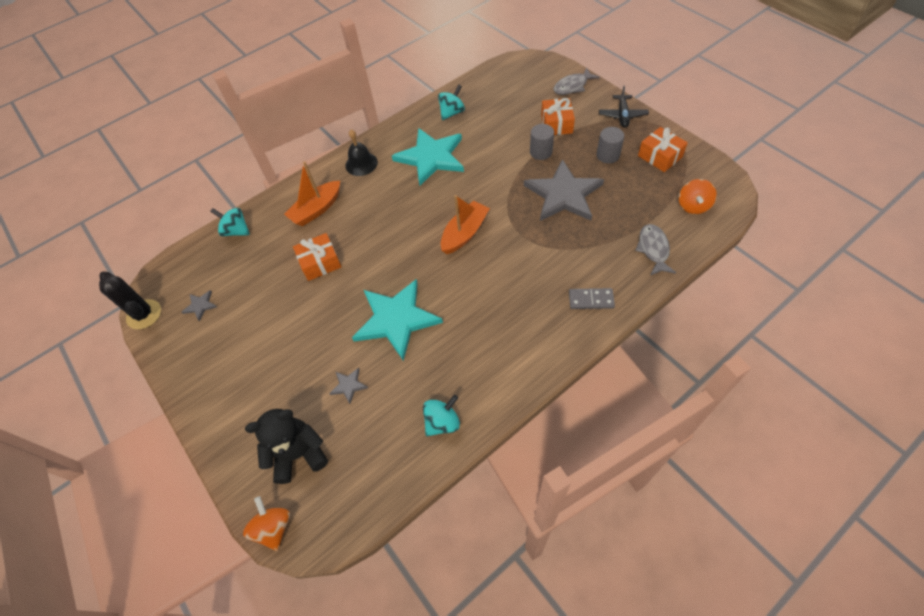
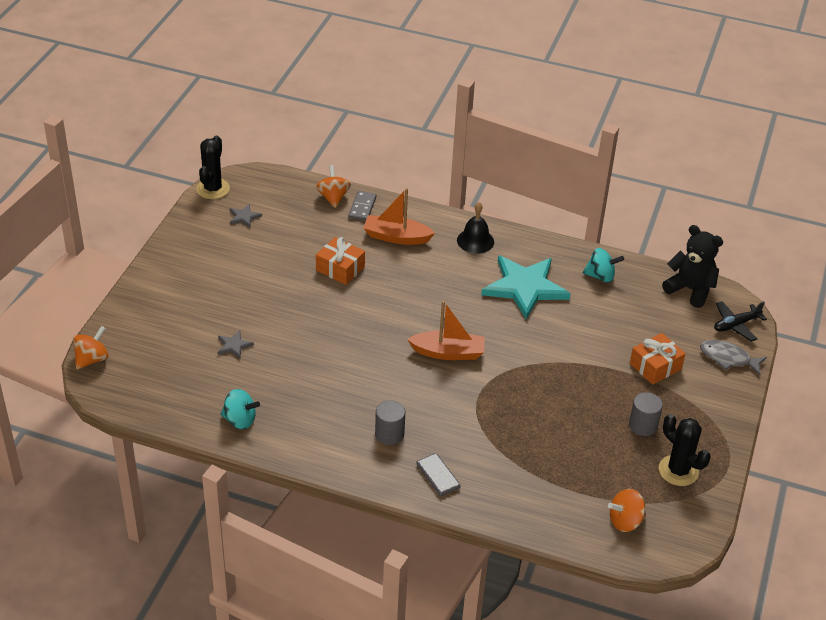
camera: 50 degrees right, 15 degrees down
(236, 231) = (333, 197): turquoise spinning top -> orange spinning top
(265, 217) = (362, 207): none -> grey domino
(299, 454) = (156, 344): black teddy bear -> black teddy bear (690, 289)
(396, 319) = (318, 346): turquoise star -> none
(541, 152) = (602, 369): grey cylinder -> grey cylinder (389, 434)
(563, 194) = (556, 408): grey star -> none
(622, 115) = (717, 417): black plane -> black plane (736, 325)
(653, 249) = (538, 505): grey fish -> none
(660, 156) = (678, 471): orange gift -> black cactus

